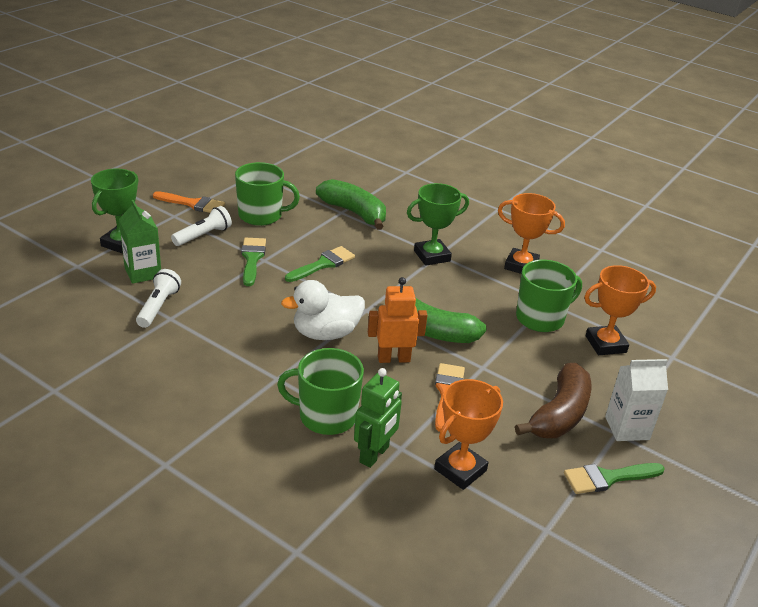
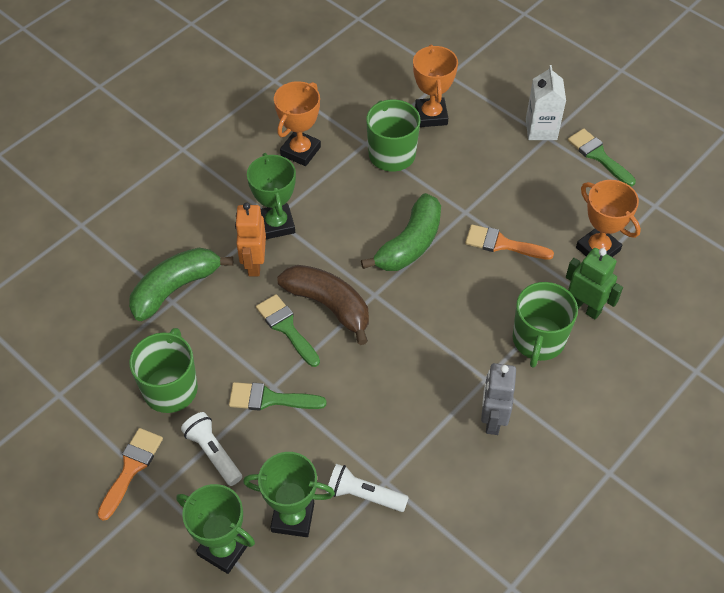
camera: 80 degrees left, 20 degrees up
(143, 272) = (293, 517): green carton -> green trophy
(231, 382) = (492, 419): none -> grey robot
(325, 333) = (414, 333): white duck -> none
(393, 358) = (454, 279): orange robot -> orange robot (254, 264)
(559, 414) = (527, 169): brown banana -> brown banana (329, 305)
(608, 478) = (598, 155): green brush -> green brush turned 150 degrees clockwise

